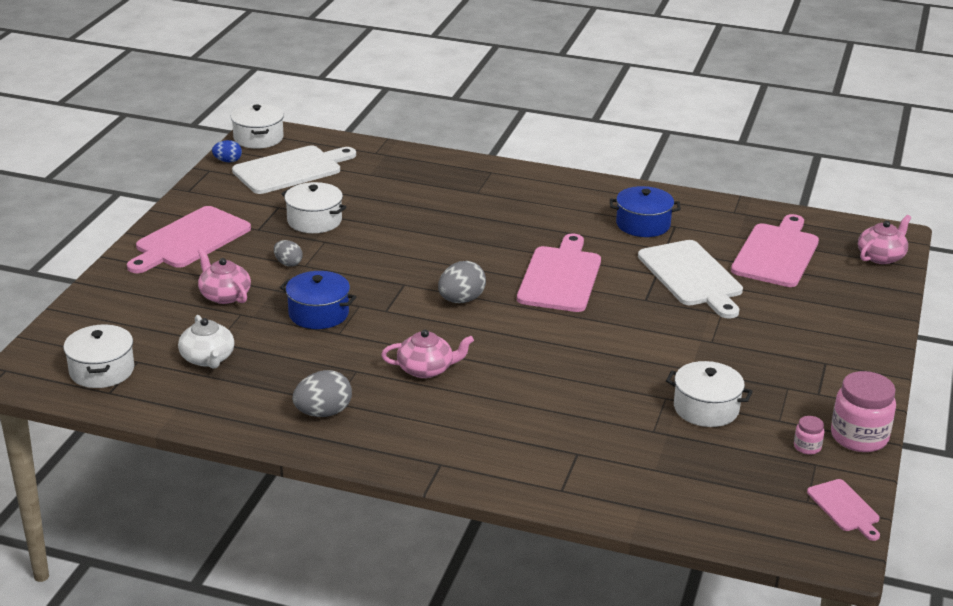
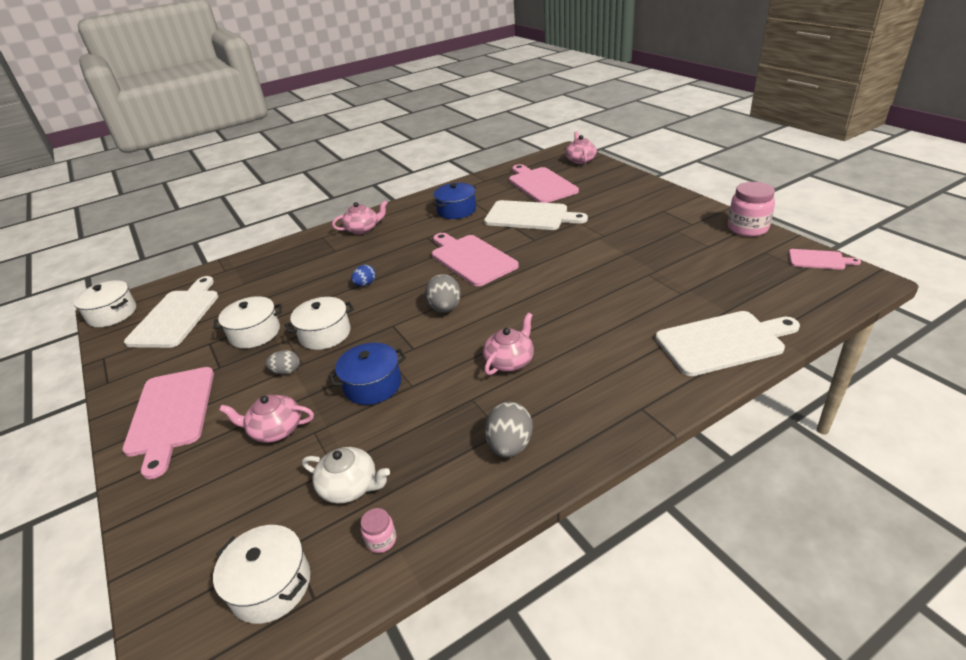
camera: 45 degrees left, 5 degrees up
(228, 161) = (110, 342): blue egg -> blue egg (365, 284)
(534, 187) = (363, 229): none -> pink teapot
(594, 482) = (723, 342): none -> white cutting board
(706, 408) = (673, 265): white pot -> white pot (325, 334)
(807, 447) = (744, 248): pink jar -> pink jar (381, 540)

